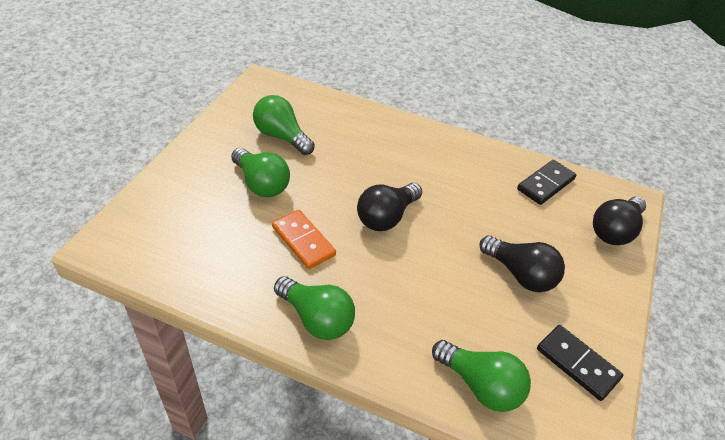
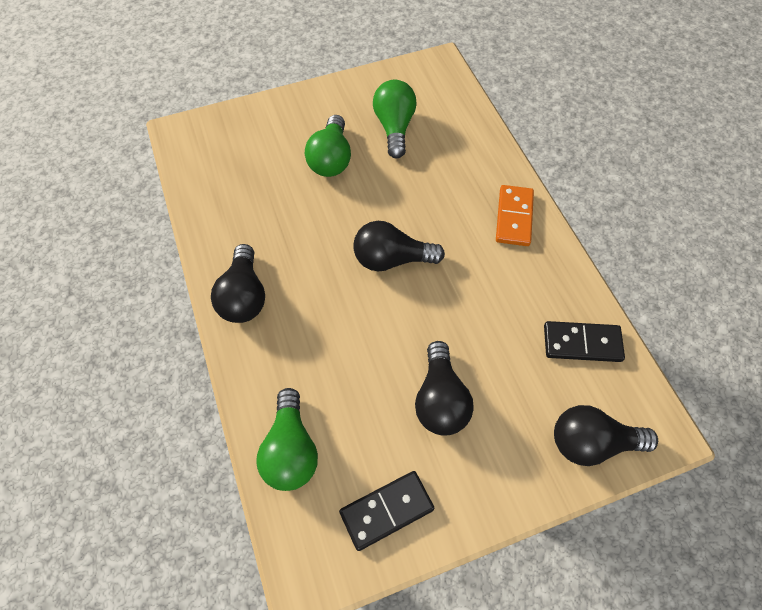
camera: 50 degrees right, 15 degrees up
(303, 241) = (305, 229): orange domino -> orange domino (514, 217)
(316, 318) = (244, 296): green light bulb -> black light bulb
(577, 363) = (386, 511): black domino -> black domino turned 60 degrees clockwise

